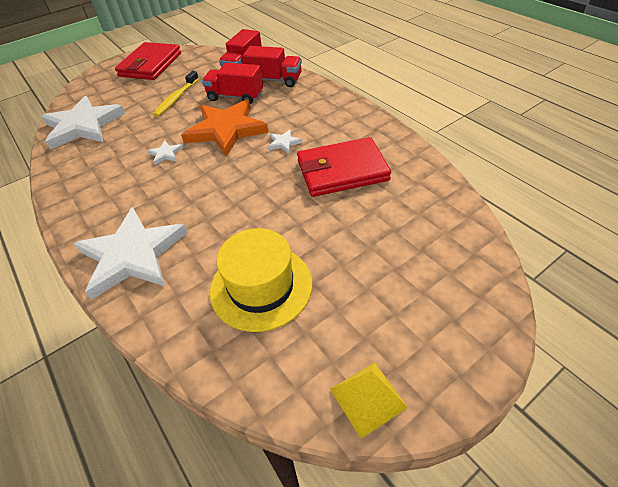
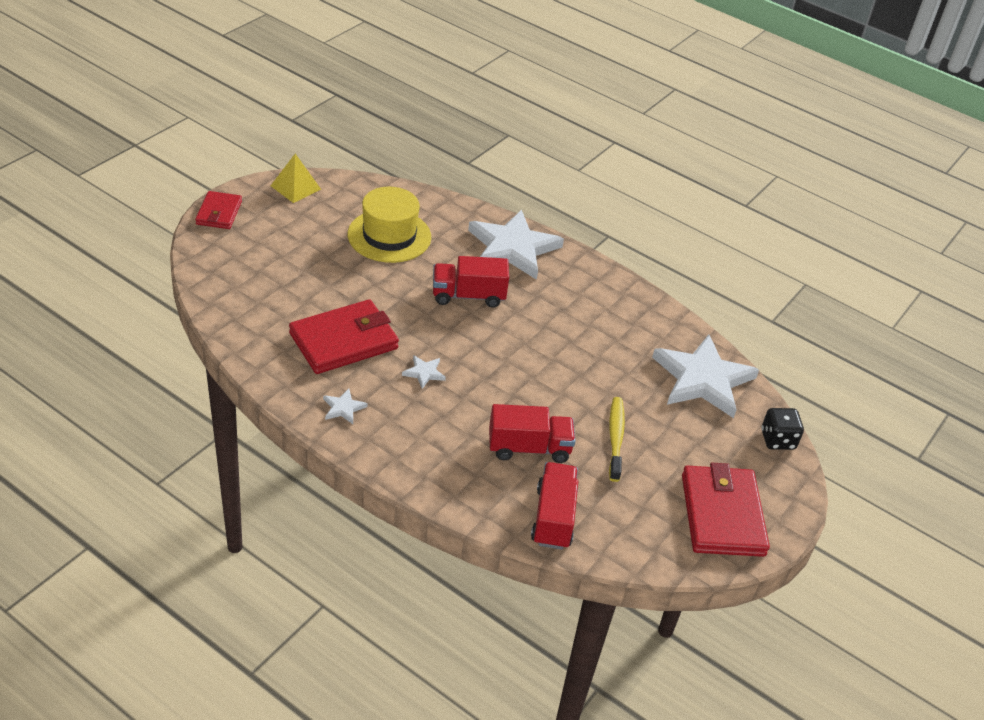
camera: 155 degrees right, 5 degrees down
(78, 92) = (777, 440): none -> black dice
(165, 154) = (560, 347): white star -> white star (343, 408)
(226, 130) = (508, 387): orange star -> none
(275, 80) = (485, 490): red truck -> red truck (468, 296)
(480, 352) = (219, 213): none -> red wallet

